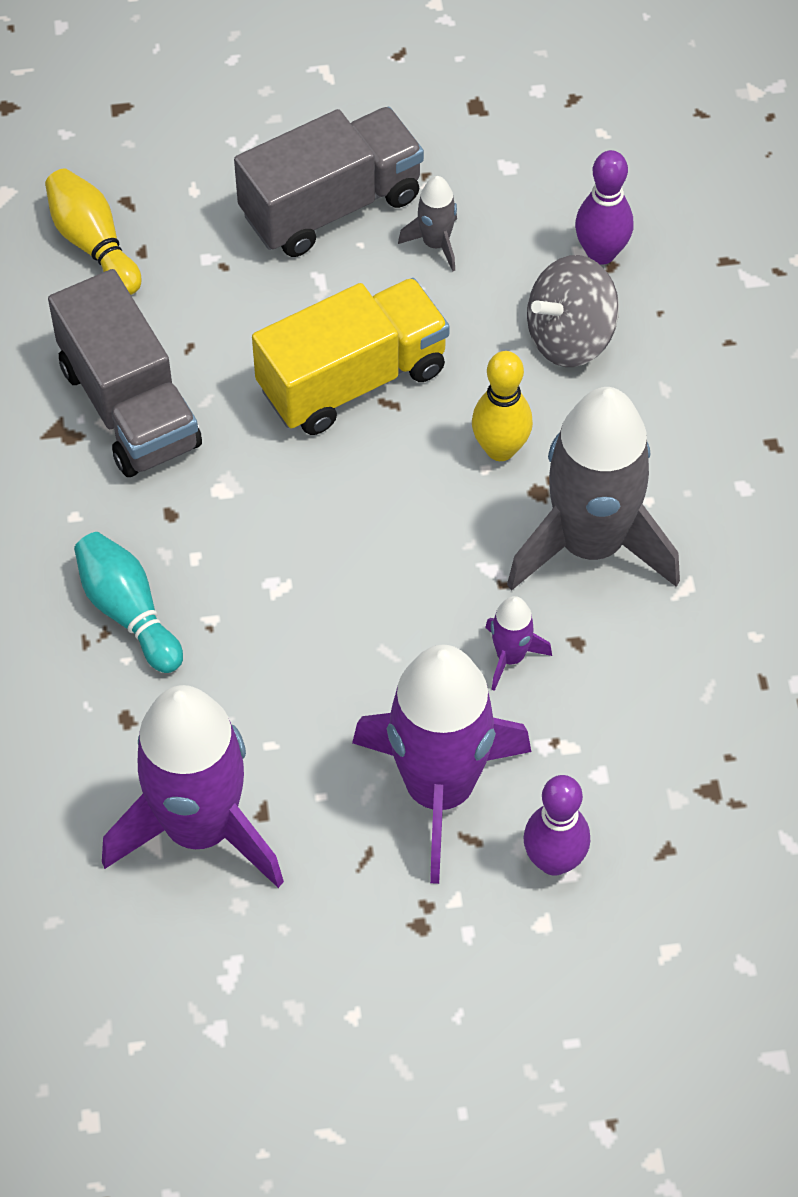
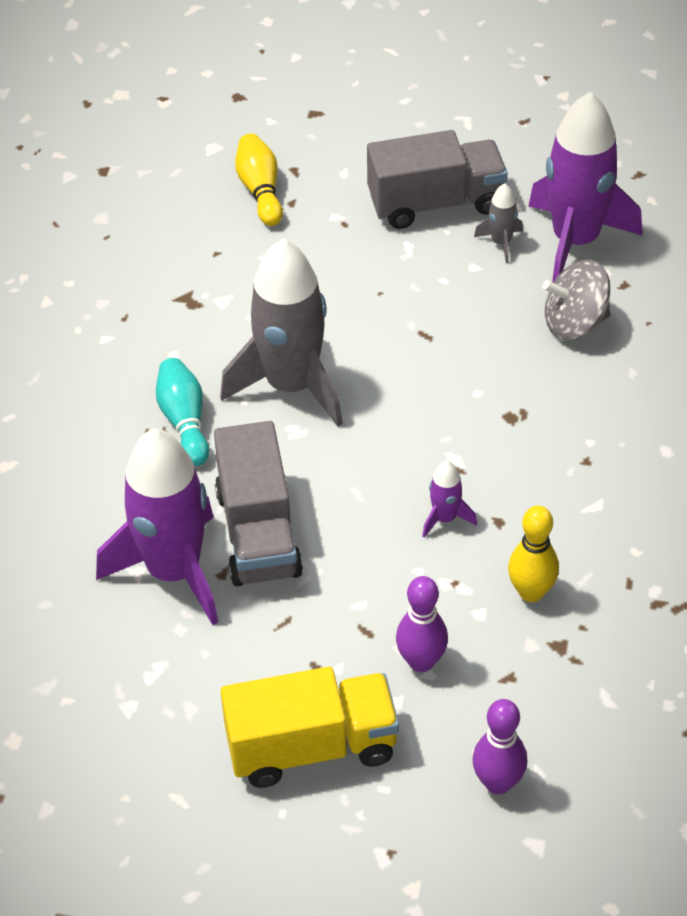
camera: 20 degrees right, 10 degrees down
(129, 406) = (241, 295): grey truck -> grey truck (258, 533)
(352, 380) = (405, 314): yellow truck -> yellow truck (311, 747)
(439, 789) = (356, 592): purple rocket -> purple rocket (575, 241)
(500, 449) = (493, 382): yellow bowling pin -> yellow bowling pin (531, 592)
(590, 544) = (535, 459): grey rocket -> grey rocket (291, 386)
(601, 253) = (619, 275): purple bowling pin -> purple bowling pin (498, 783)

